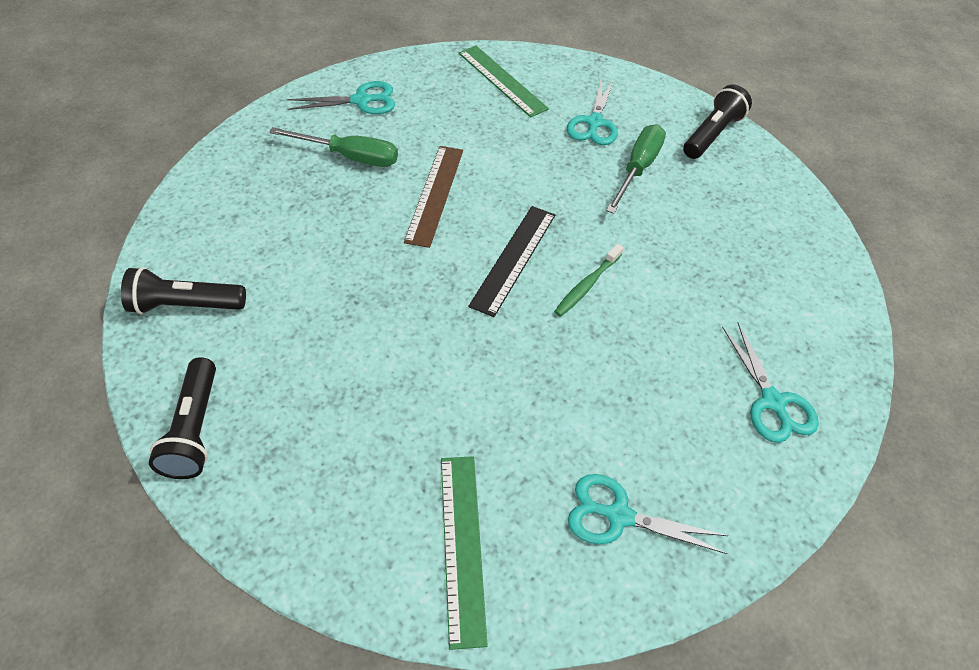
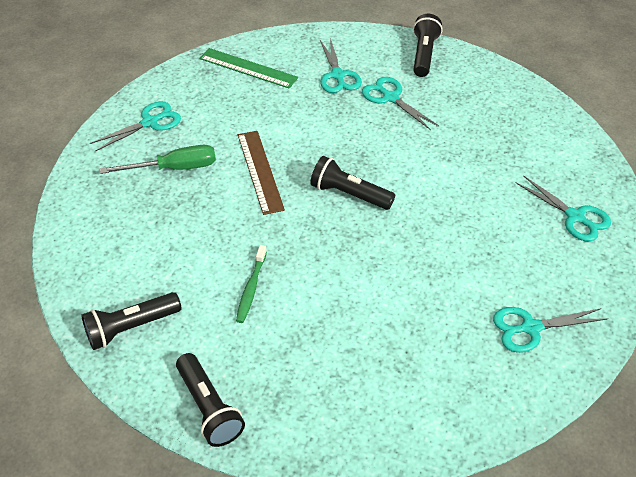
camera: 25 degrees left, 5 degrees down
(463, 546) = (449, 392): green ruler -> none
(513, 259) = (349, 194): black ruler -> black flashlight
(587, 285) = (411, 192): green toothbrush -> green toothbrush (251, 288)
(638, 169) = (390, 98): green screwdriver -> turquoise scissors

